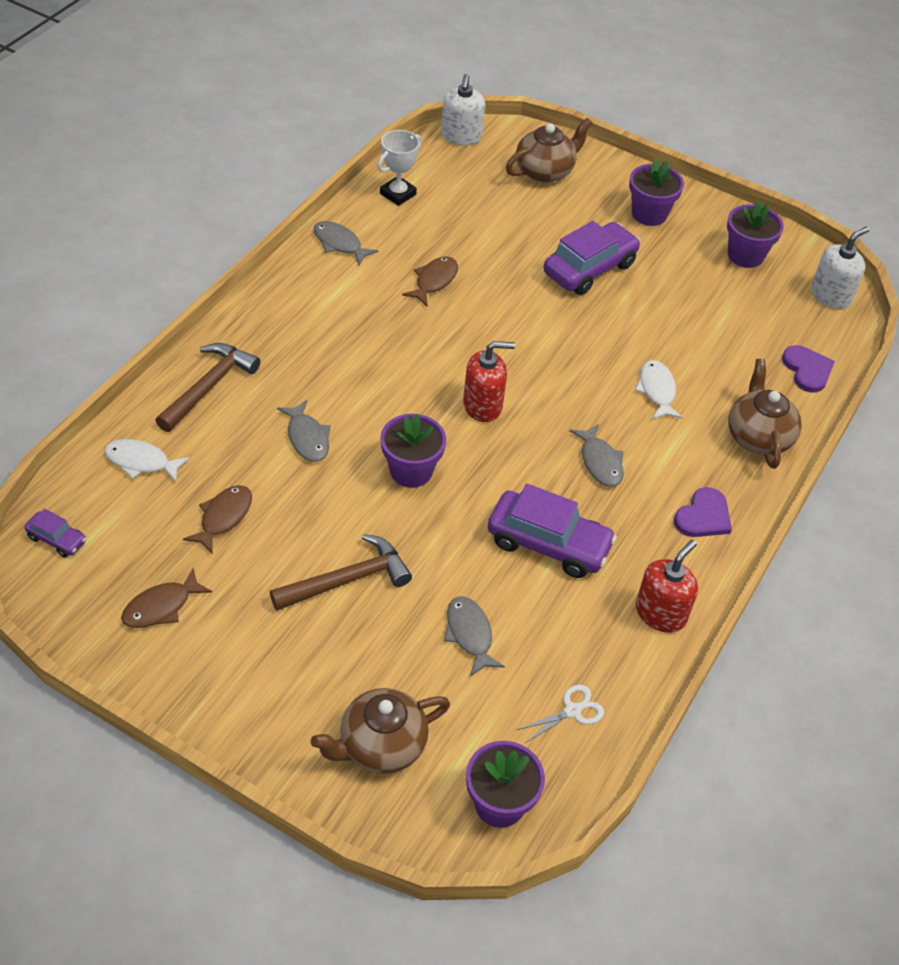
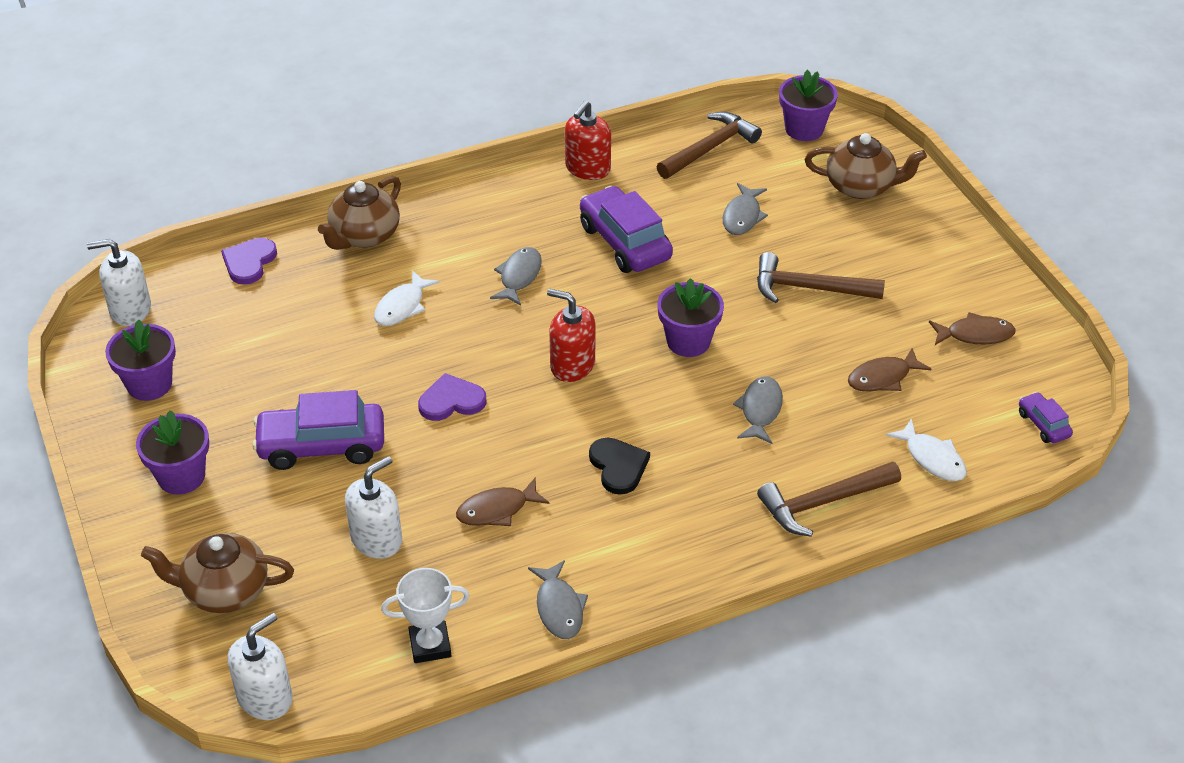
camera: 140 degrees left, 5 degrees down
(379, 345) = (618, 466): none -> black heart
(490, 232) = (376, 539): none -> white soap dispenser
(572, 711) = (710, 148): white scissors -> brown hammer
(660, 613) = (587, 168): red soap dispenser -> red soap dispenser turned 45 degrees counterclockwise
(703, 516) = (482, 206): purple heart -> purple heart (451, 401)

